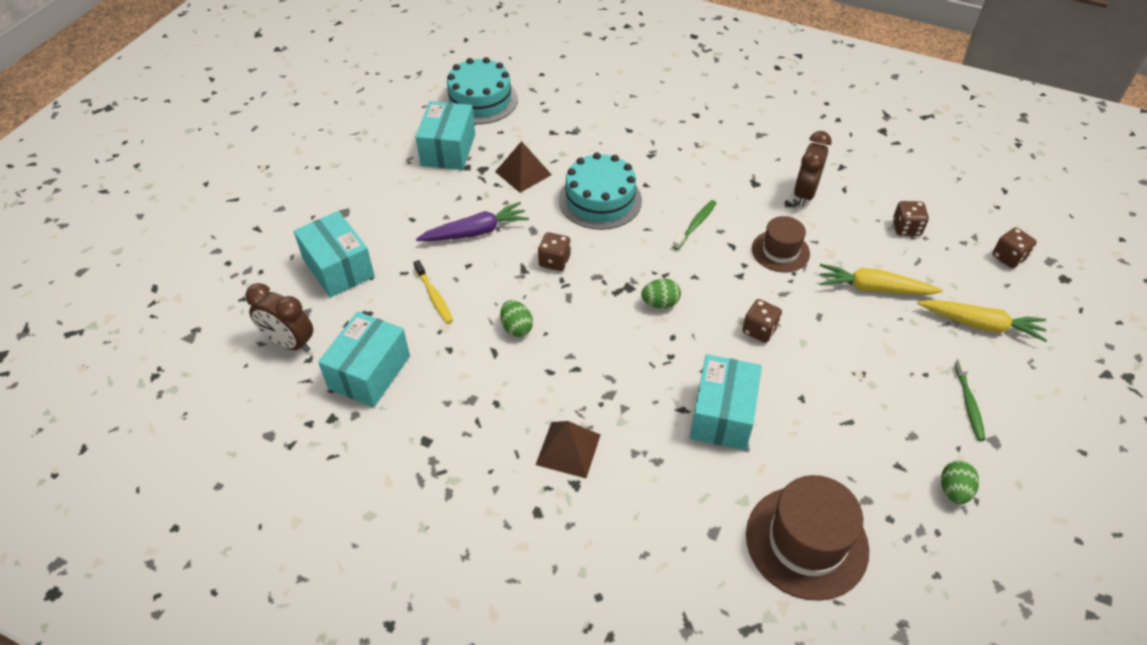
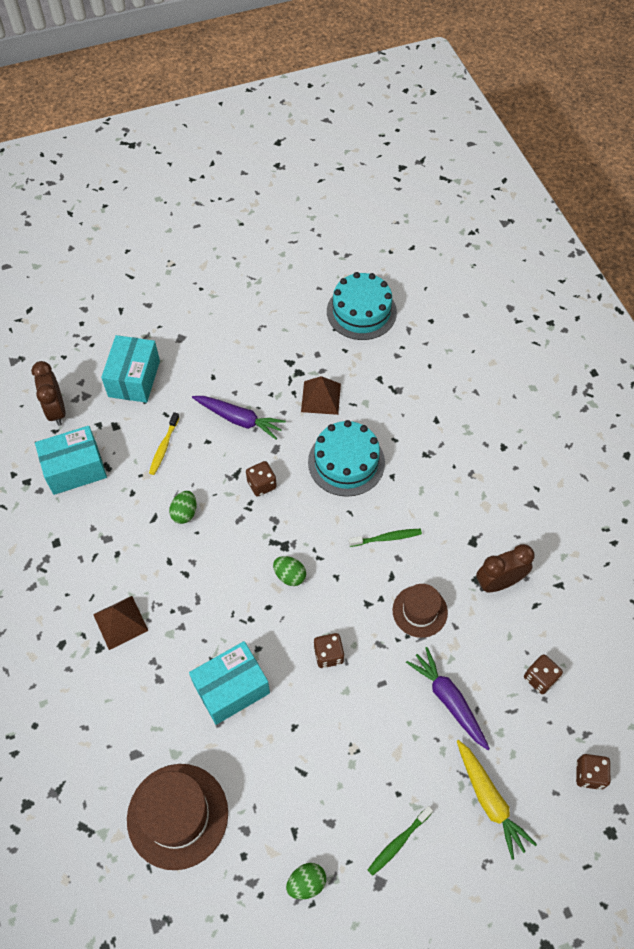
camera: 45 degrees right, 10 degrees up
(448, 150) = (294, 338): turquoise box -> none
(874, 288) = (448, 700): yellow carrot -> purple carrot

